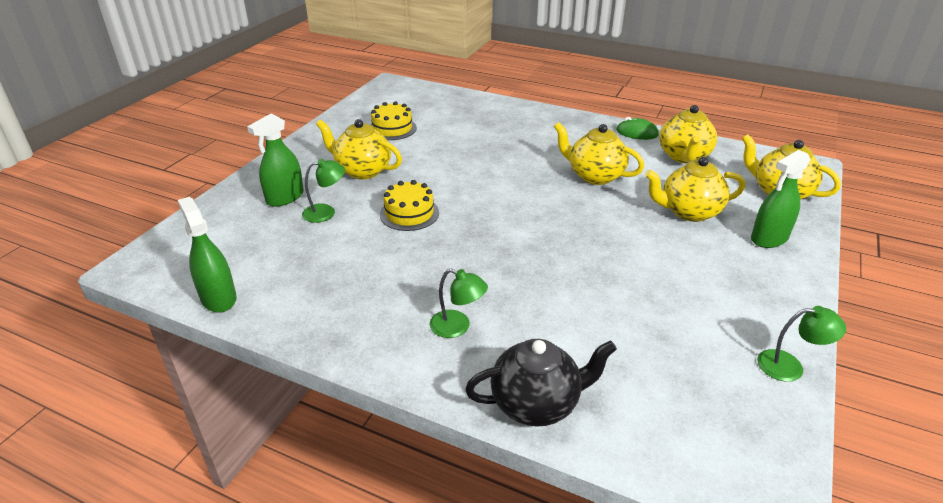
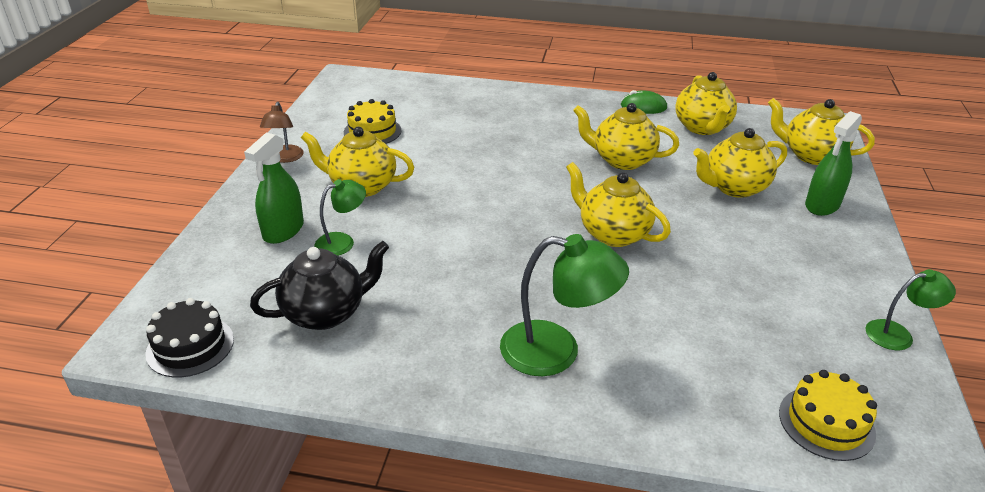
camera: 15 degrees left, 0 degrees up
(174, 275) = (190, 346): none -> black cake
(218, 298) = (262, 365): green spray bottle -> none
(313, 142) = (285, 158): none -> brown lamp
(409, 213) = (441, 230): yellow cake -> yellow cake (826, 423)
(457, 327) = (556, 351): green lamp -> green lamp, size x1.72
(536, 403) = (677, 420): black teapot -> black teapot (326, 313)
(555, 236) = (612, 233): none -> yellow teapot

